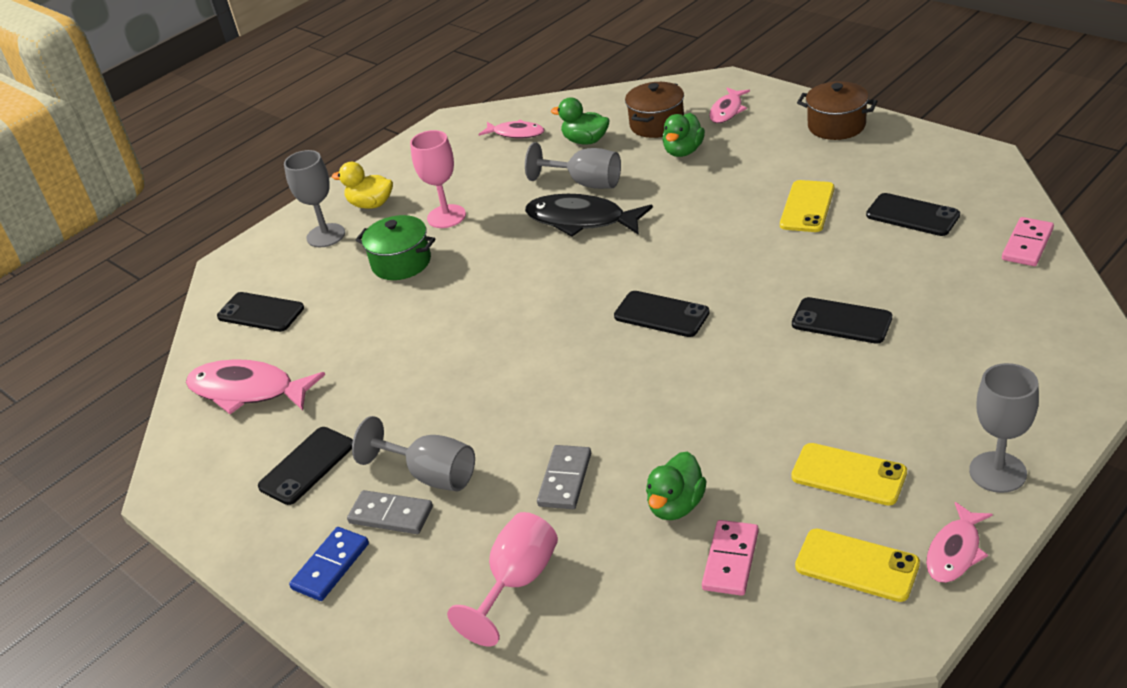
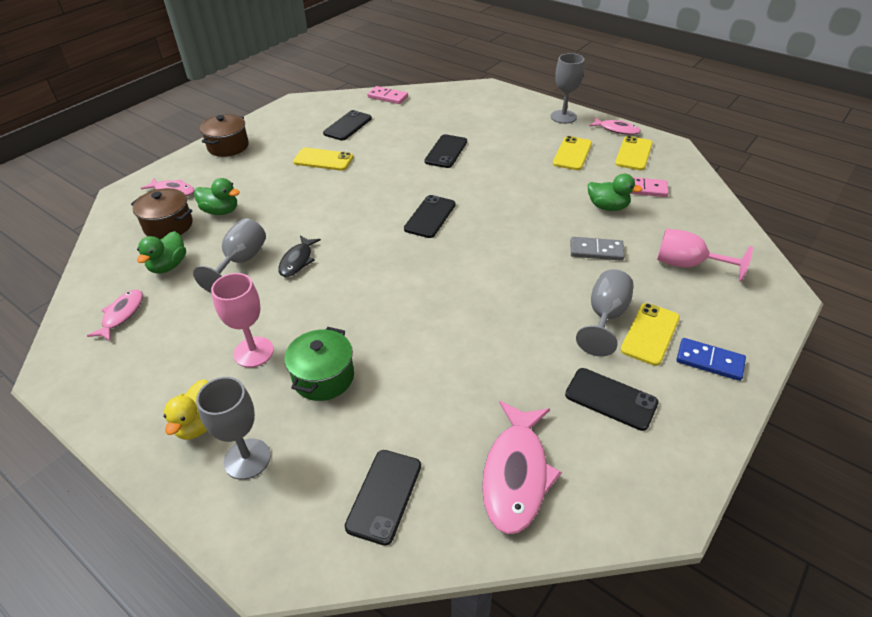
camera: 100 degrees left, 5 degrees up
(391, 515) = (650, 334): grey domino -> yellow phone
(581, 220) = (297, 261): black fish -> black fish, size x0.58

